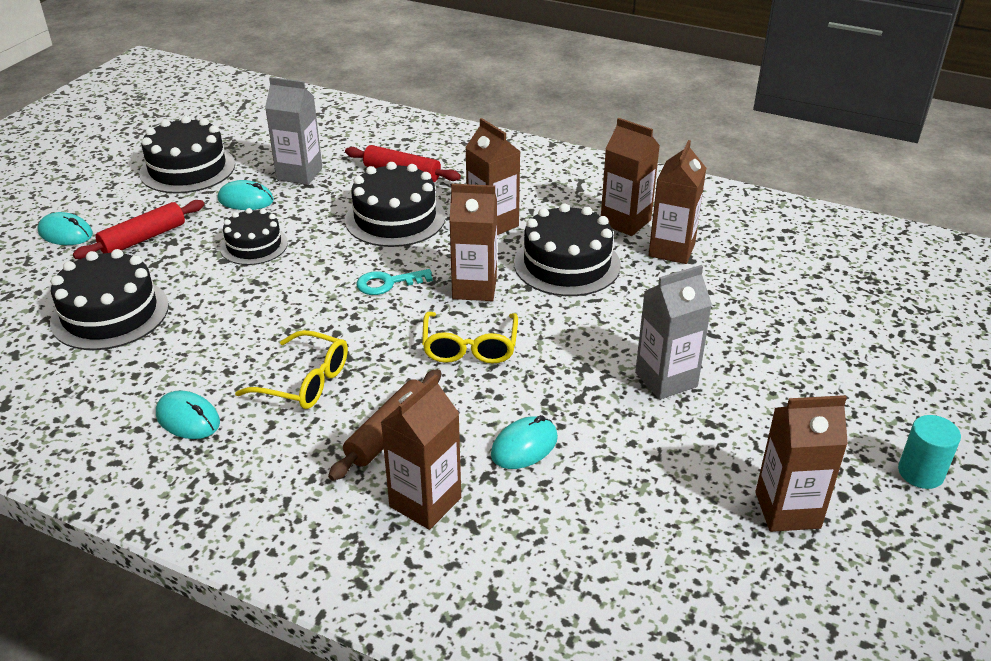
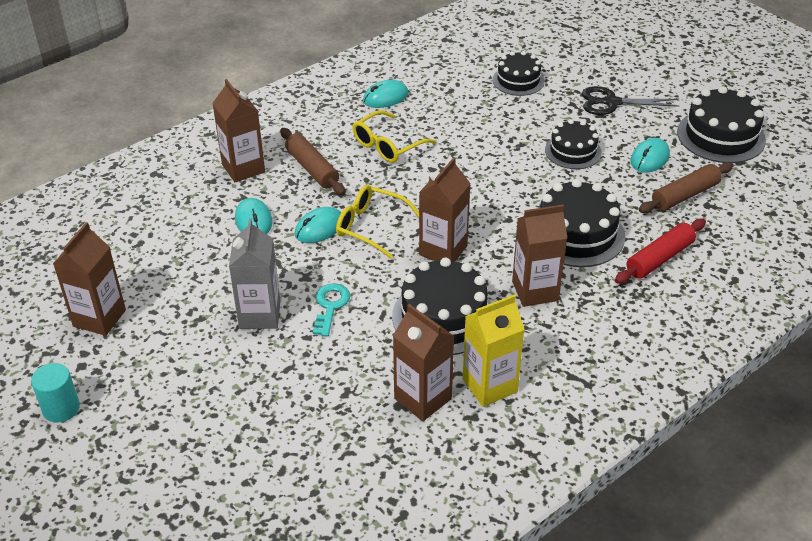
camera: 115 degrees right, 5 degrees up
(65, 233) = (637, 71): turquoise mouse -> turquoise mouse (319, 228)
(110, 313) = (518, 80): black cake -> black cake, size x0.64
(143, 238) = (611, 102): red rolling pin -> black scissors
(299, 174) = (685, 195): grey carton -> brown rolling pin
(388, 283) = (478, 206): turquoise key -> turquoise key (330, 306)
(625, 222) = (489, 385): brown carton -> yellow carton

